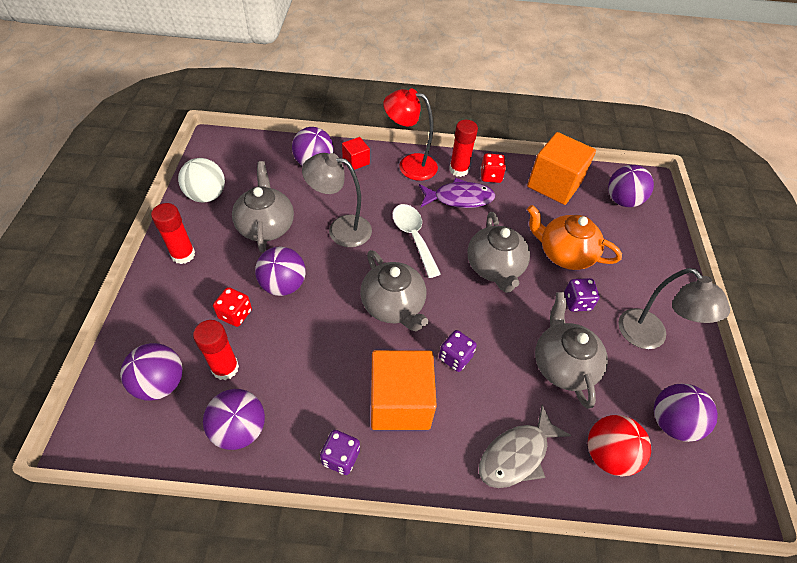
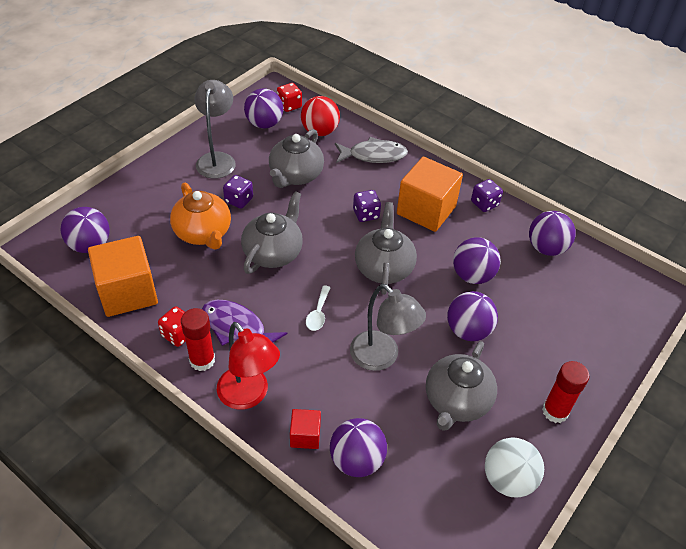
camera: 145 degrees left, 5 degrees down
(161, 383) = (598, 303): purple ball -> purple ball (472, 275)
(225, 368) = (544, 290): red glue stick -> none
(235, 314) = (522, 326): red dice -> red dice (289, 105)
(413, 237) = (318, 313): white spoon -> white spoon, size x0.60

